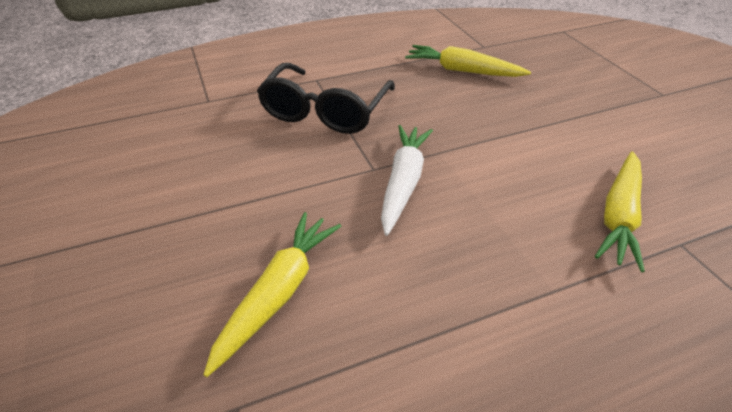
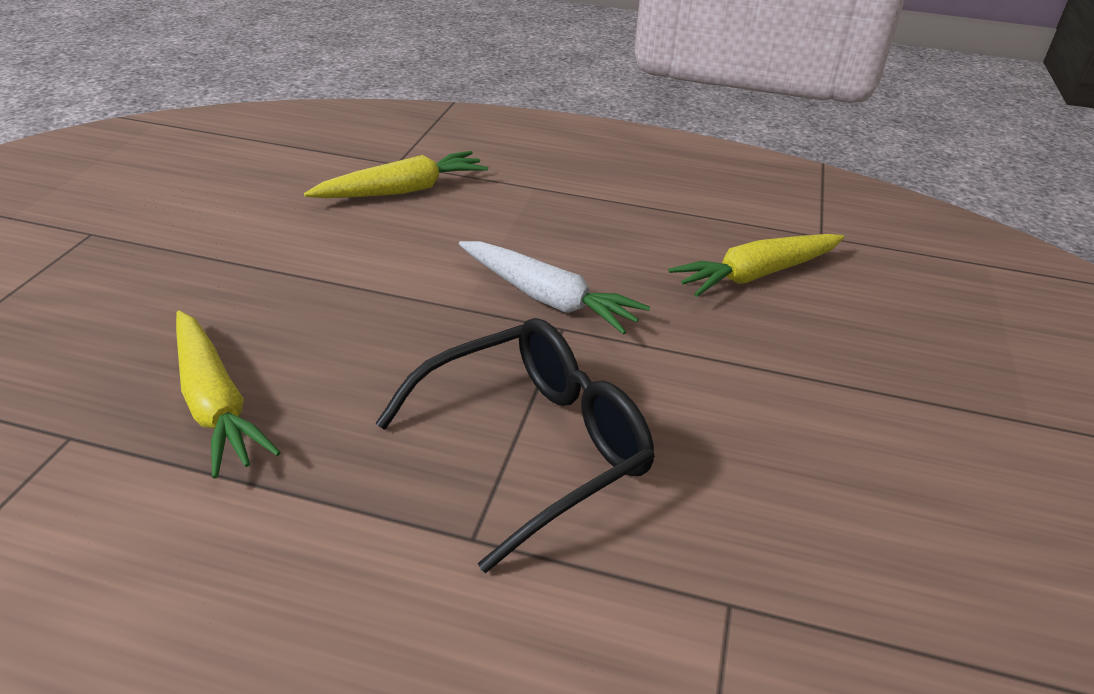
camera: 145 degrees left, 5 degrees down
(403, 182) = (547, 298): white carrot -> white carrot turned 105 degrees counterclockwise

